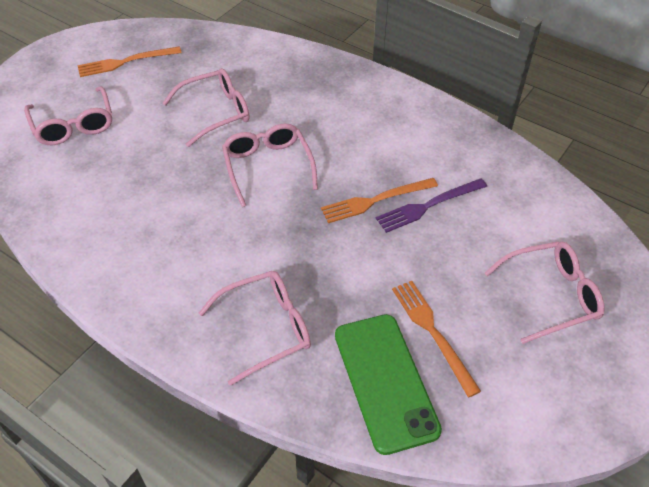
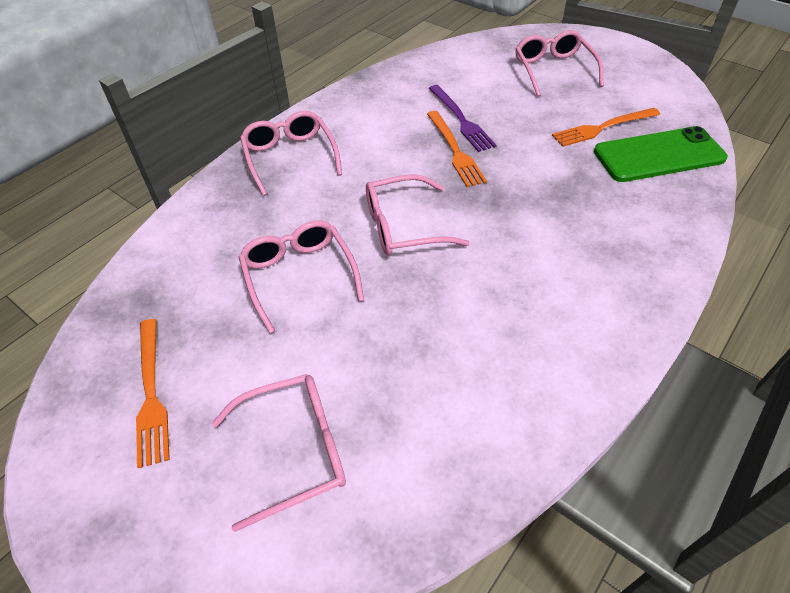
camera: 85 degrees left, 0 degrees up
(266, 328) = (625, 225): pink glasses -> pink glasses (290, 157)

